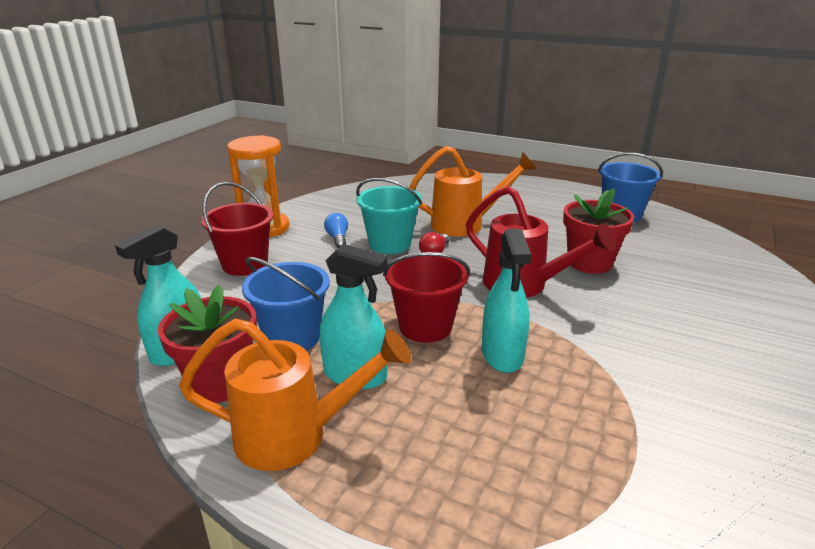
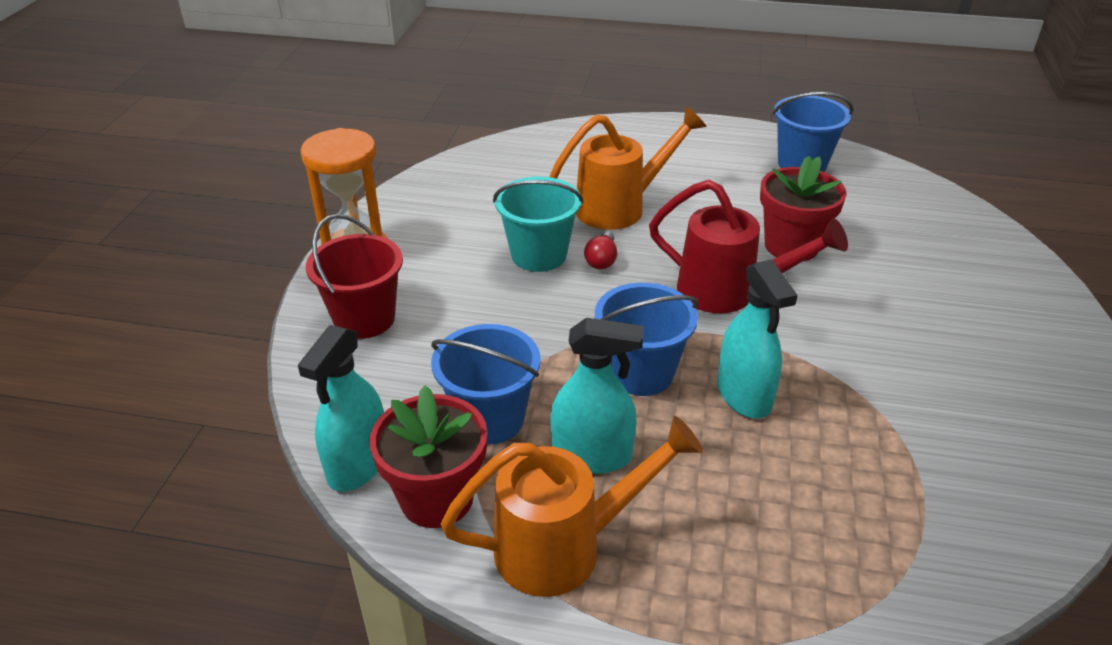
camera: 15 degrees left, 10 degrees up
(337, 238) = (465, 256): blue light bulb -> none
(425, 326) = (641, 373): red bucket -> blue bucket

